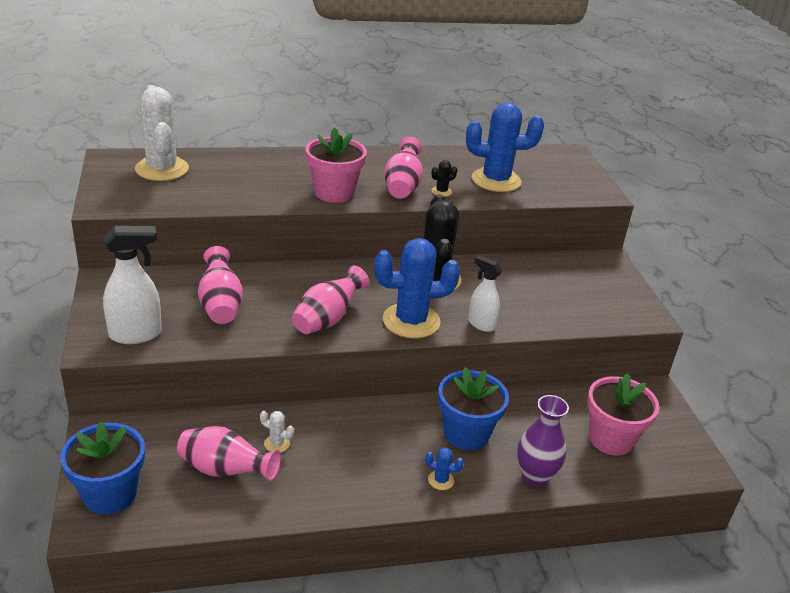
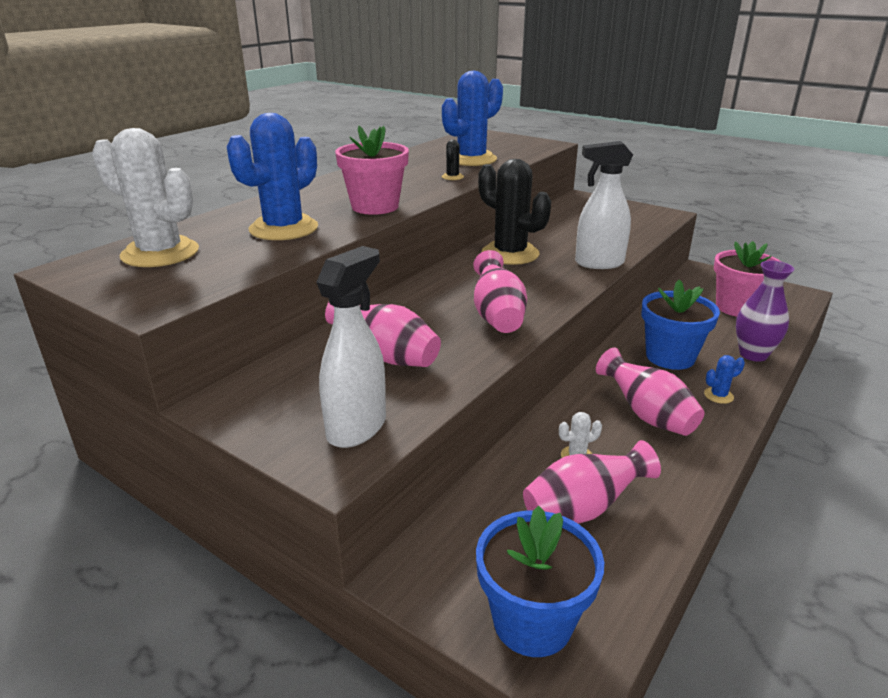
camera: 40 degrees left, 5 degrees down
(402, 186) = (418, 184): pink vase -> pink vase (647, 415)
(411, 321) = (555, 285): blue cactus -> blue cactus (283, 229)
(481, 324) = (598, 263): white spray bottle -> white spray bottle, size x1.53

